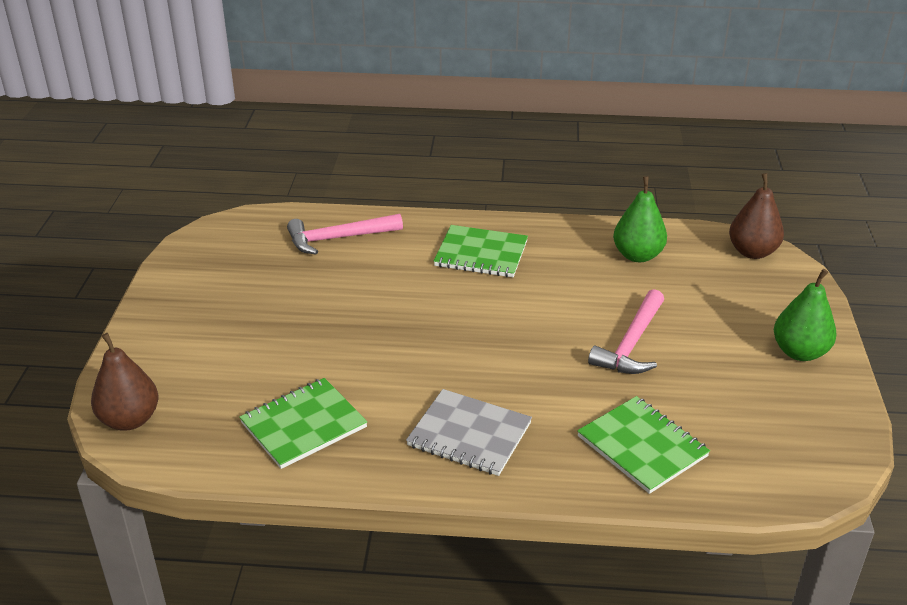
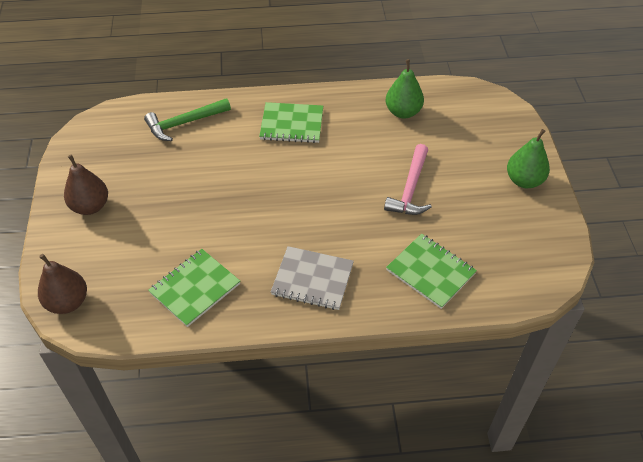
camera: 10 degrees left, 15 degrees up
(339, 238) = (184, 123): pink hammer -> green hammer
(752, 252) = (482, 99): brown pear -> brown pear (90, 206)

